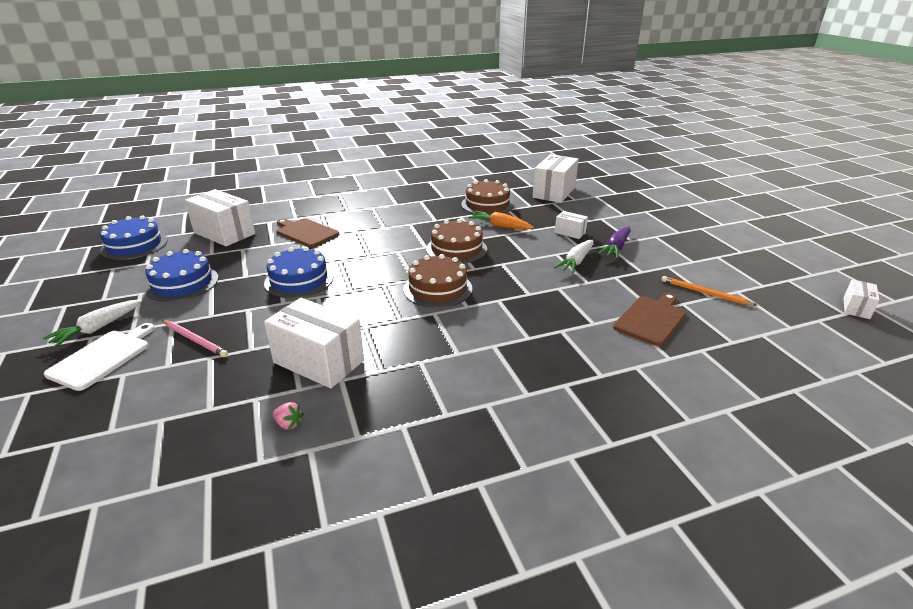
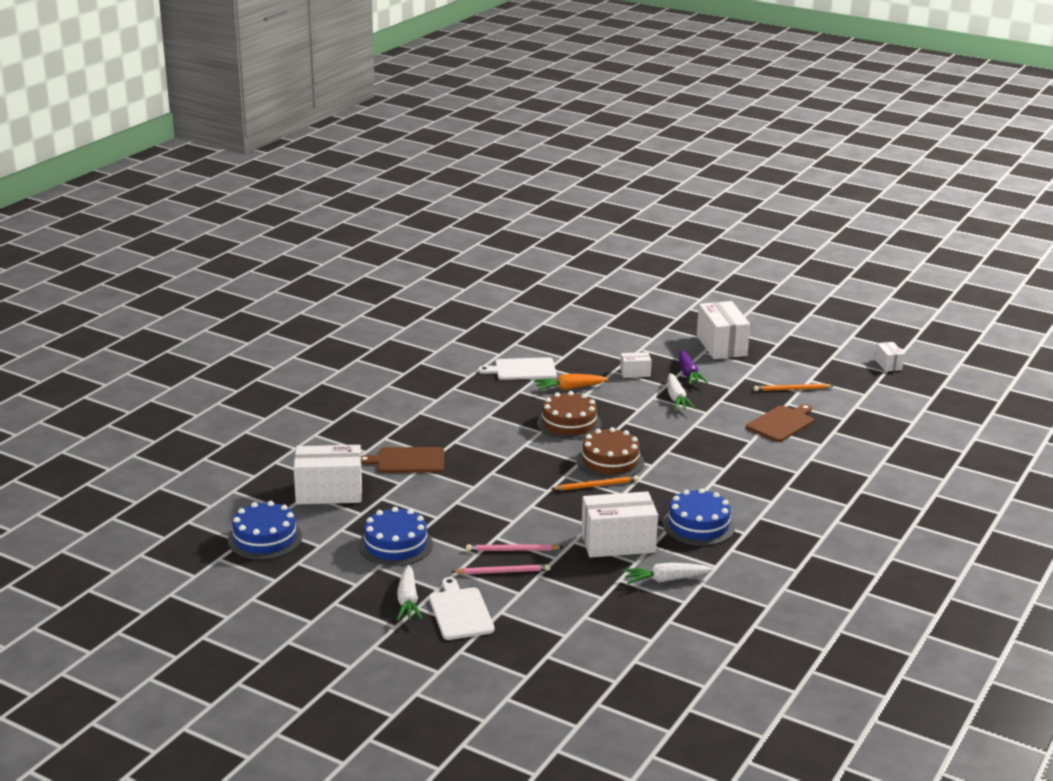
camera: 40 degrees left, 5 degrees down
(236, 325) = (512, 550): none -> pink pencil
(289, 424) = (666, 580): pink strawberry -> white carrot
(299, 280) = (490, 500): blue cake -> blue cake (698, 525)
(393, 303) = (596, 485): none -> orange pencil
(487, 204) = (522, 369): brown cake -> white cutting board
(554, 192) = (561, 334): white box -> white box (721, 346)
(651, 319) = (781, 423): brown cutting board -> brown cutting board turned 45 degrees clockwise

